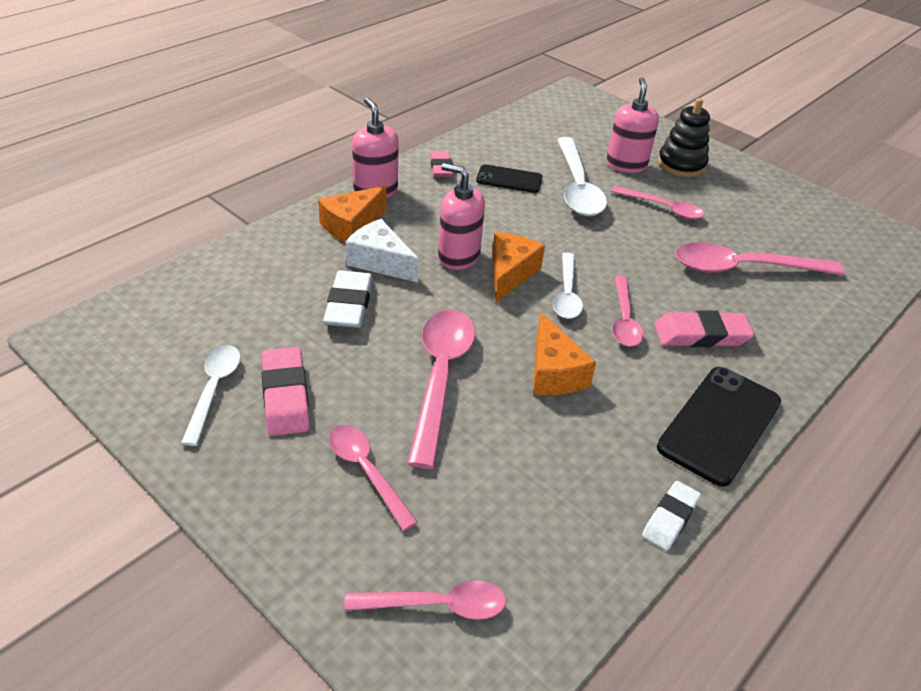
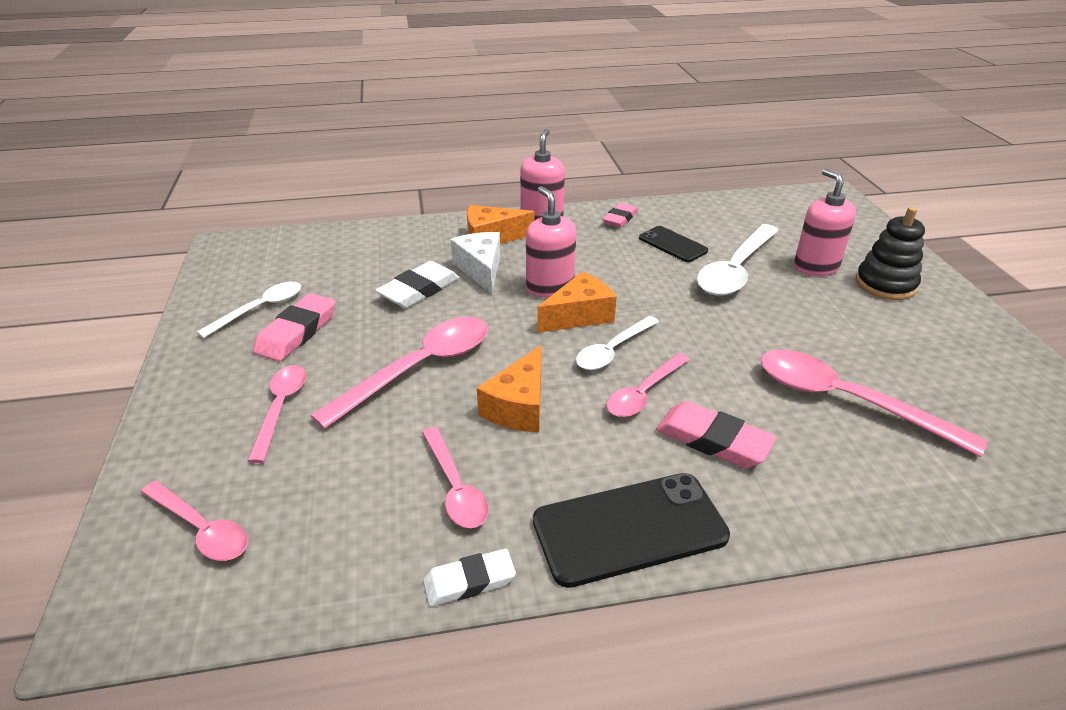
camera: 40 degrees right, 5 degrees down
(626, 165) = (815, 267): pink soap dispenser -> pink soap dispenser turned 60 degrees counterclockwise
(663, 208) = (812, 315): pink spoon -> pink spoon (455, 487)

